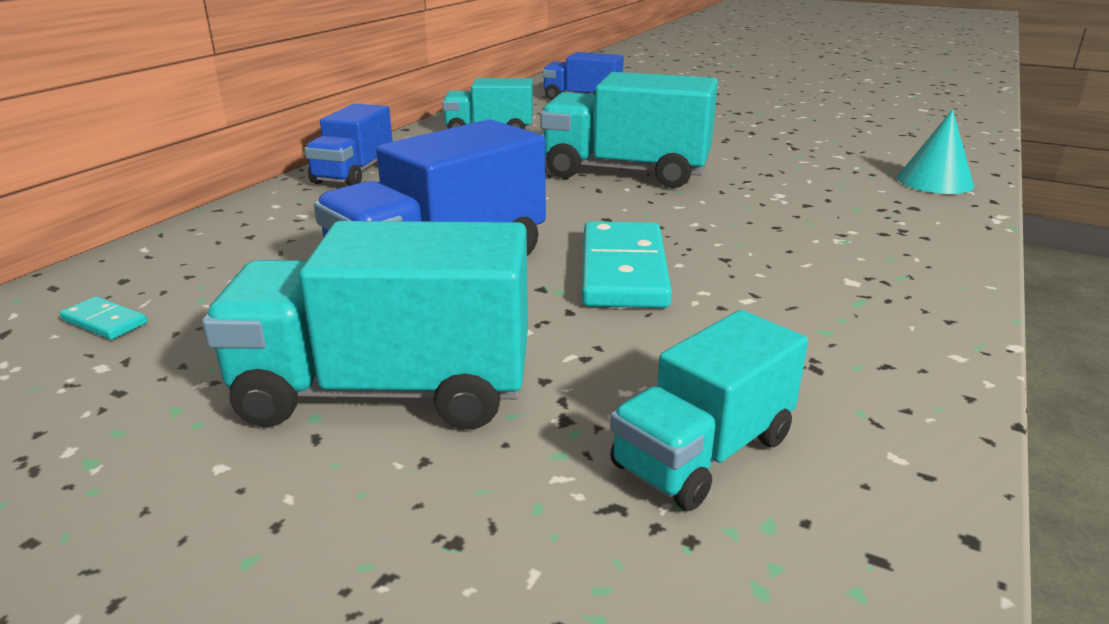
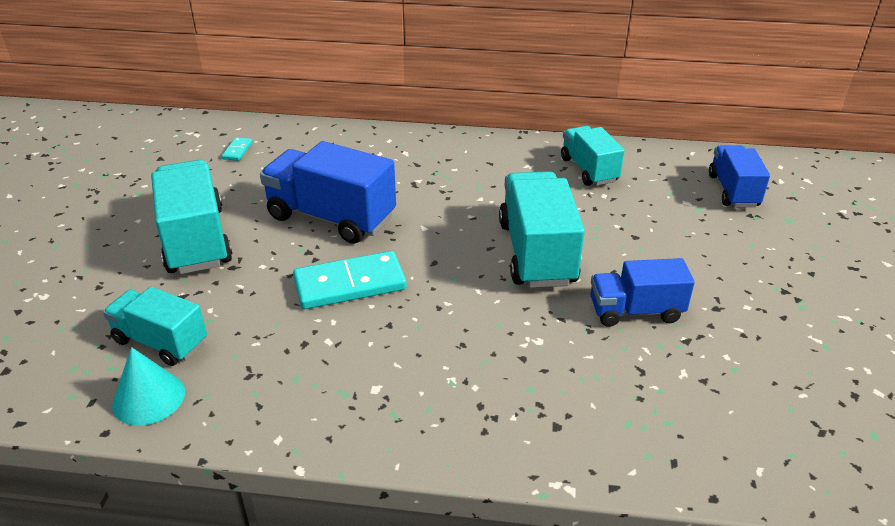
camera: 70 degrees right, 10 degrees up
(354, 173) = (456, 146): blue truck -> blue truck (635, 311)
(935, 181) = (645, 444): turquoise cone -> turquoise cone (149, 398)

